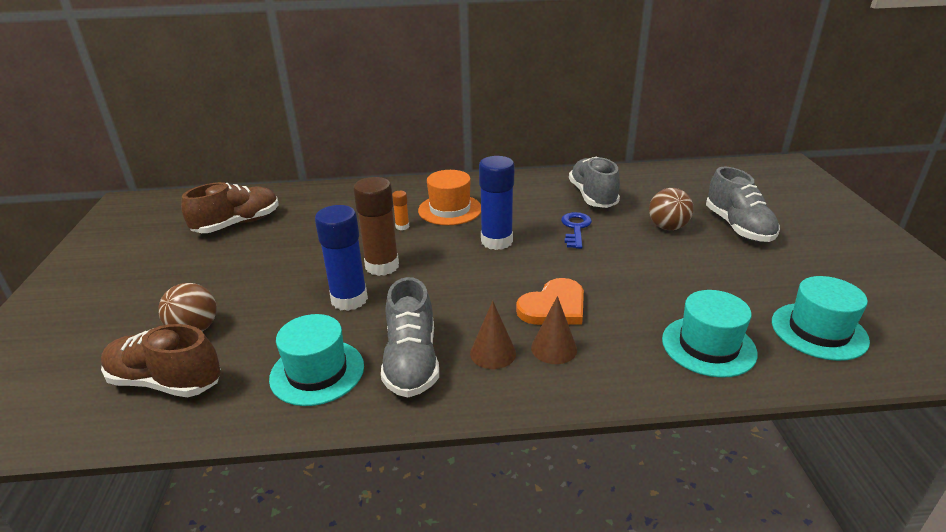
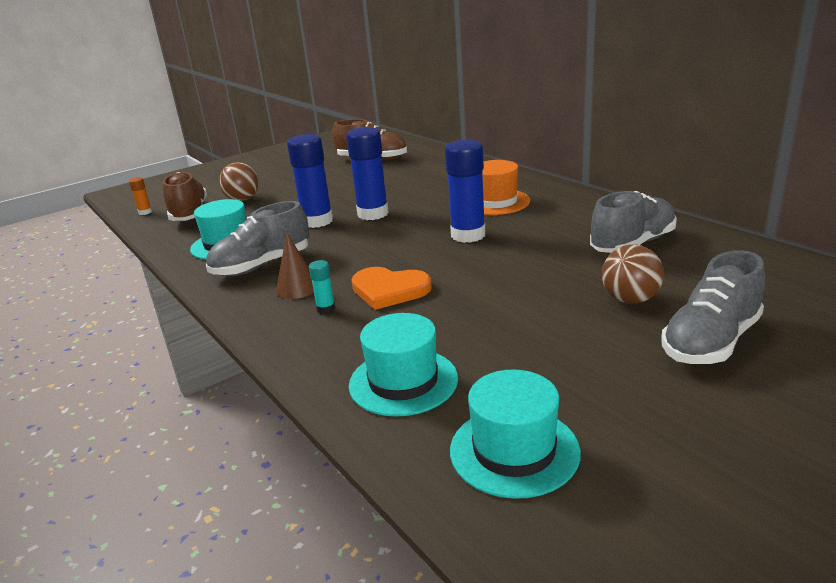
camera: 60 degrees right, 5 degrees down
(382, 266) = (373, 214): brown glue stick -> blue glue stick
(402, 226) = (440, 198): orange glue stick -> orange glue stick (145, 212)
(554, 348) = (326, 309): brown cone -> turquoise glue stick
(575, 228) = (546, 257): blue key -> none

